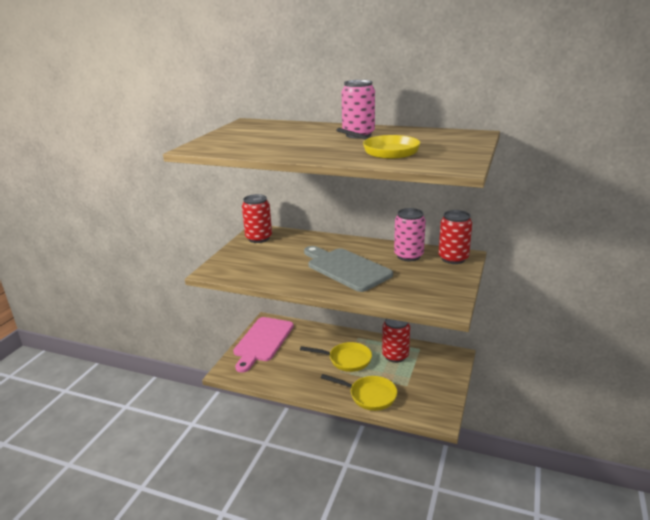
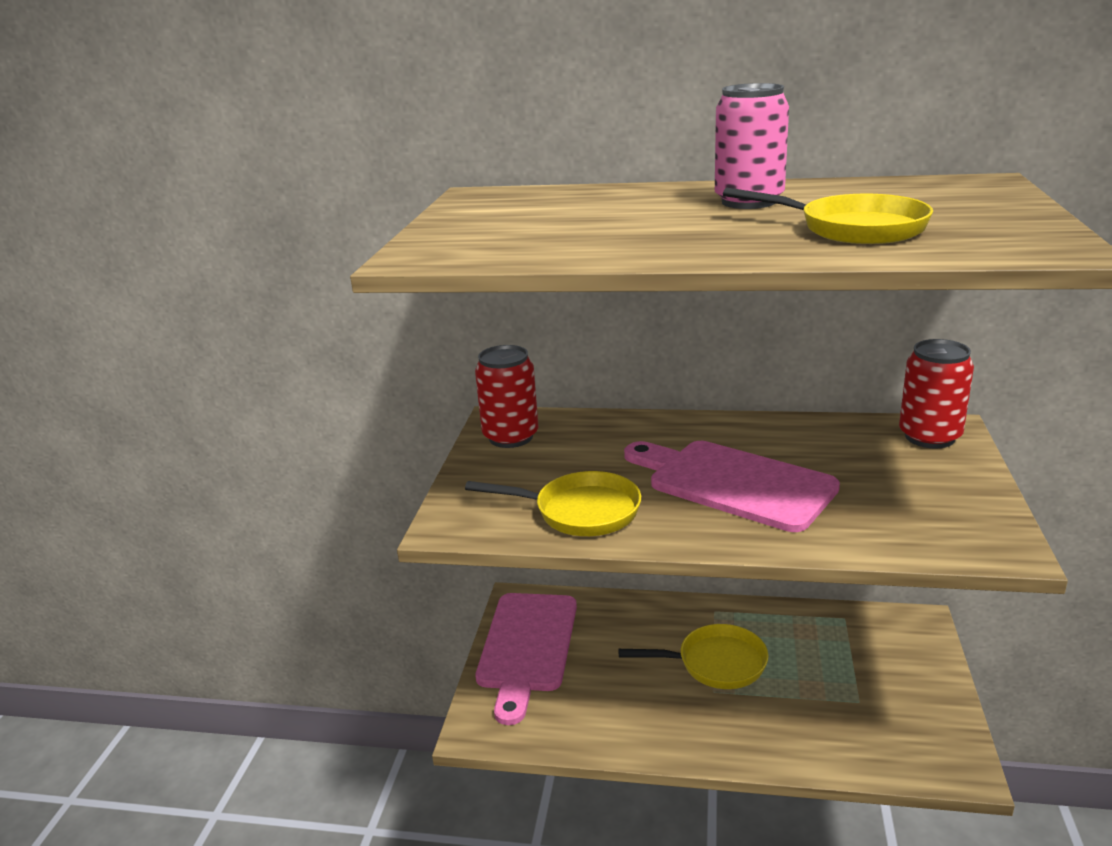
camera: 10 degrees left, 0 degrees up
(346, 268) = (733, 483): grey cutting board -> pink cutting board
(369, 396) = (797, 737): yellow pan -> yellow pan (579, 512)
(395, 356) = (806, 640): red can -> none
(408, 256) = (839, 441): pink can -> none

